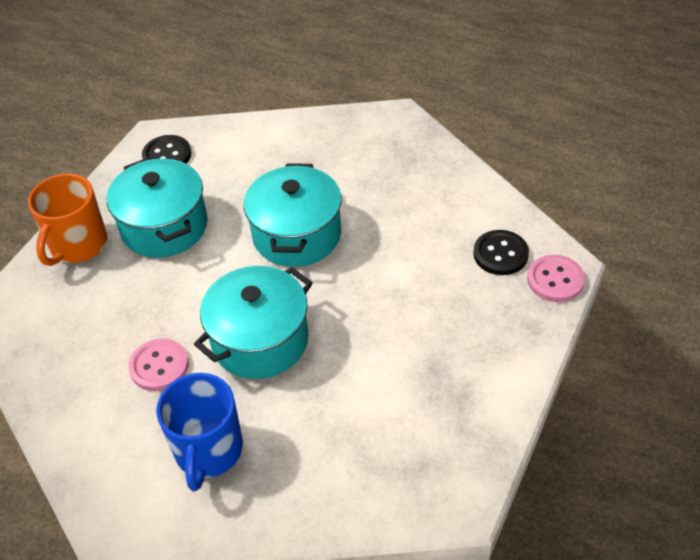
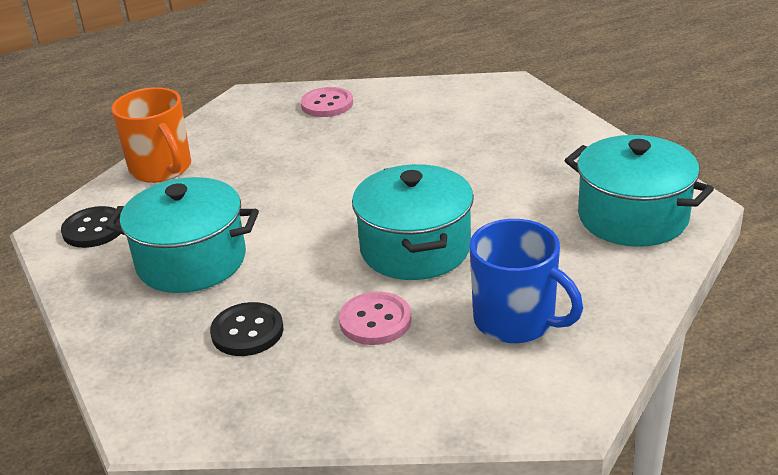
camera: 55 degrees left, 15 degrees down
(77, 245) = (131, 329): orange mug -> orange mug (161, 169)
(297, 235) = (313, 188): turquoise pot -> turquoise pot (632, 217)
(500, 254) = (465, 104): black button -> black button (247, 331)
(555, 280) = (519, 92): pink button -> pink button (327, 104)

